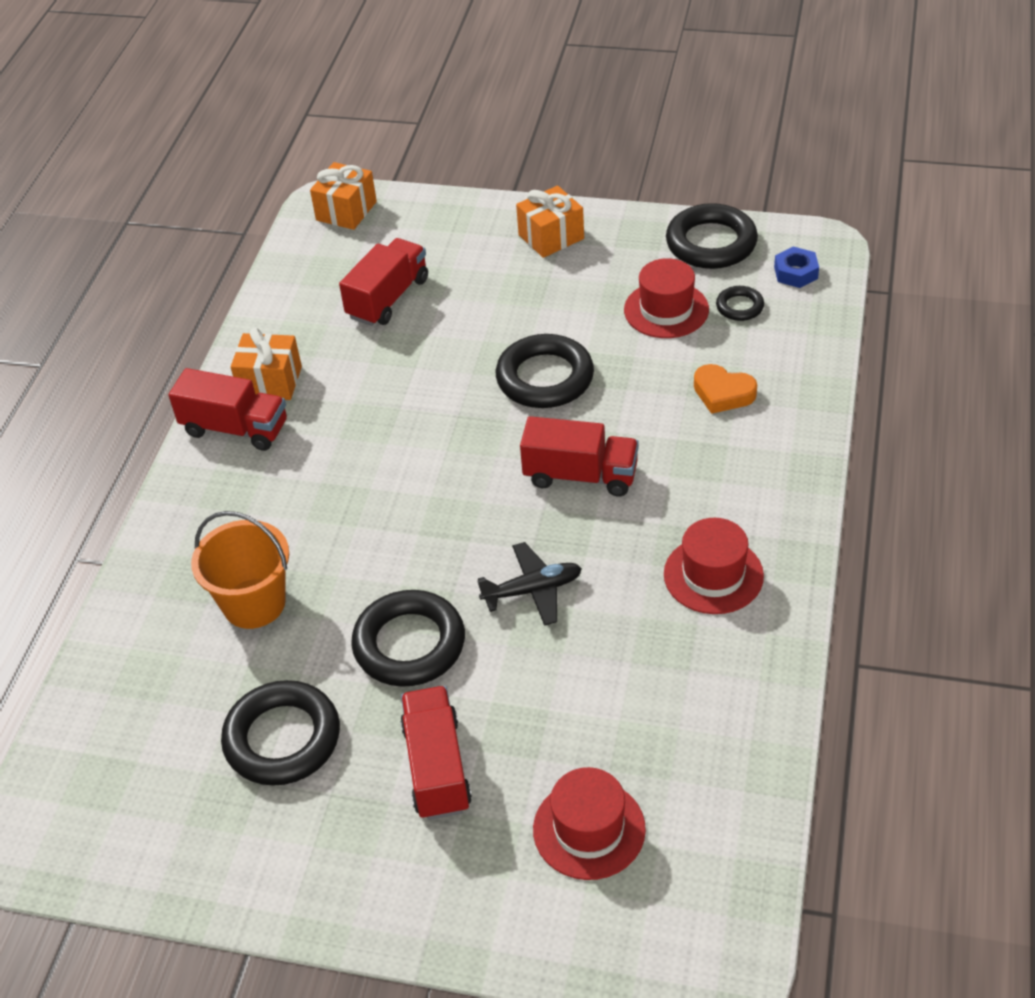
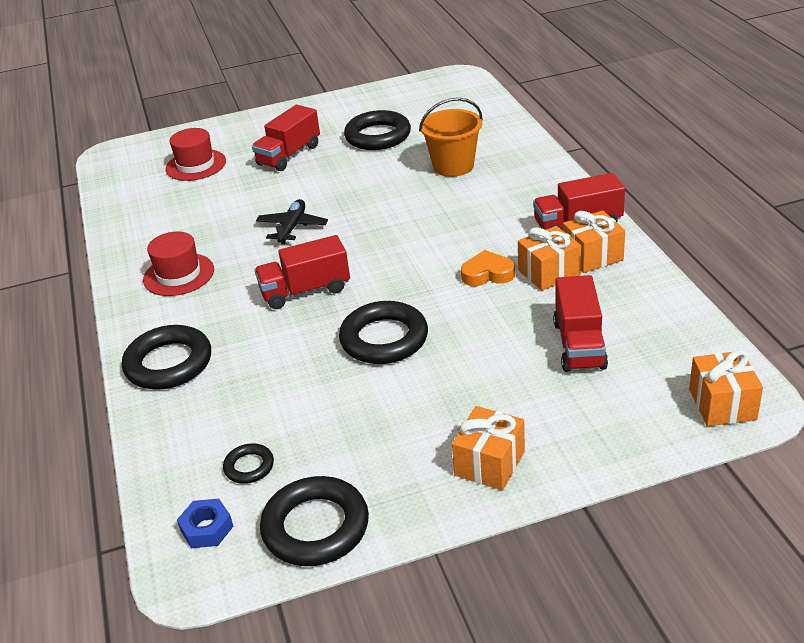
camera: 150 degrees right, 10 degrees down
(329, 382) = (549, 273): none -> orange gift
(409, 644) = (346, 184): black ring -> black ring (169, 363)
(437, 767) = (289, 155): red truck -> red truck turned 75 degrees clockwise
(532, 590) = (292, 227): black plane -> black plane turned 150 degrees clockwise
(666, 310) = (319, 435): red hat -> none
(723, 393) = (227, 384): orange heart -> orange heart (487, 274)

